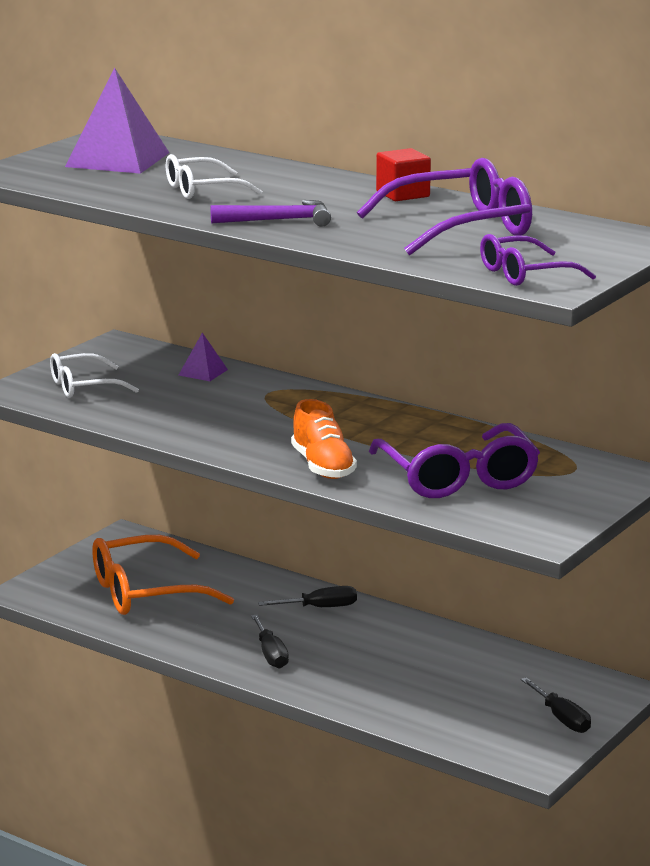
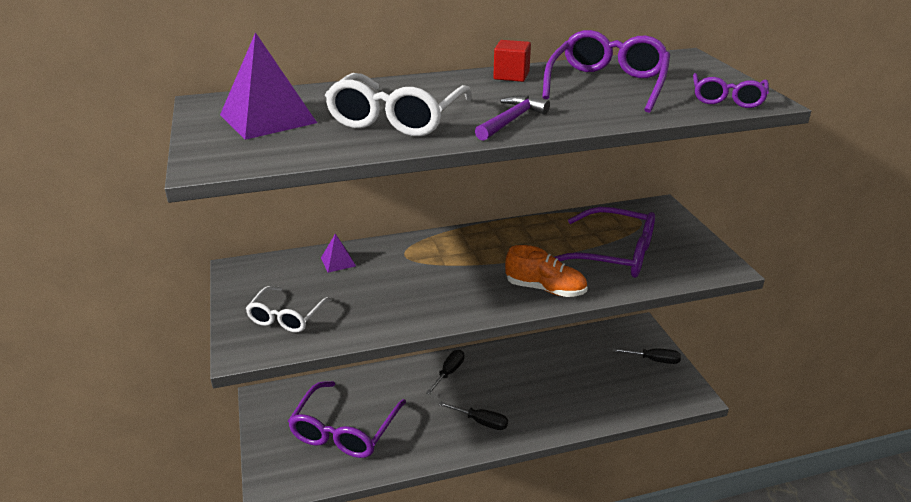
camera: 50 degrees left, 10 degrees up
(146, 592) = (345, 430): orange glasses -> purple glasses
(203, 190) = (397, 118): white glasses -> white glasses, size x1.65

